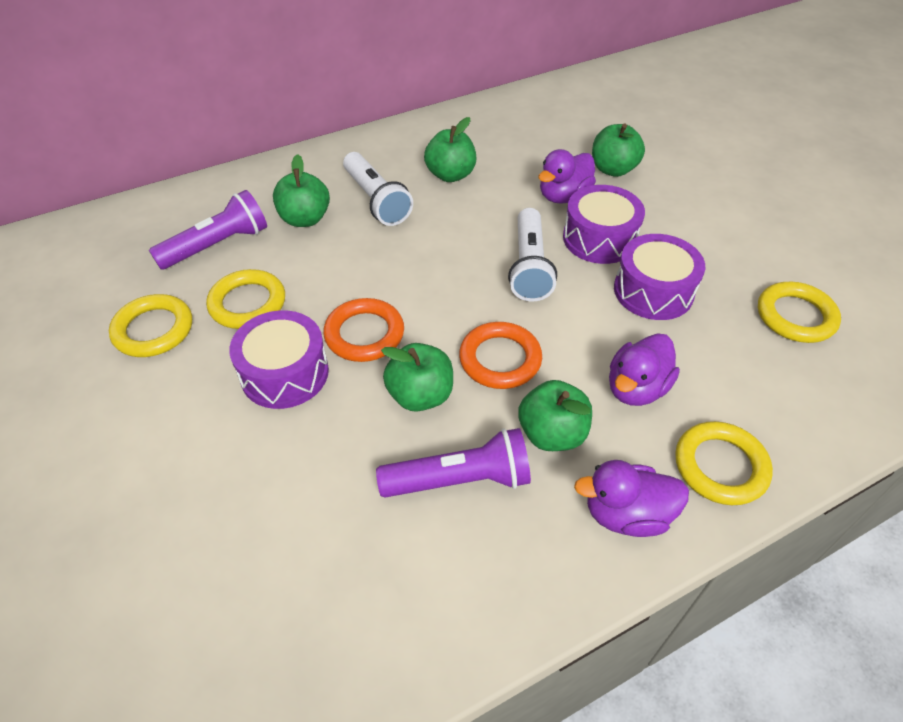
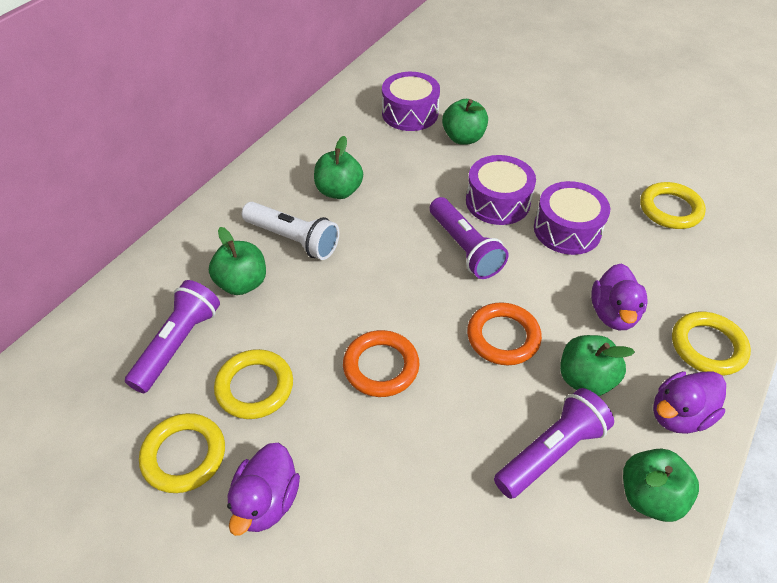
camera: 30 degrees left, 0 degrees up
(285, 373) = (341, 435): purple drum -> purple drum (410, 113)
(420, 395) = (467, 397): green apple -> green apple (650, 496)
(529, 267) = (464, 248): white flashlight -> purple flashlight
(563, 196) = (444, 176): purple duck -> purple duck (266, 501)

